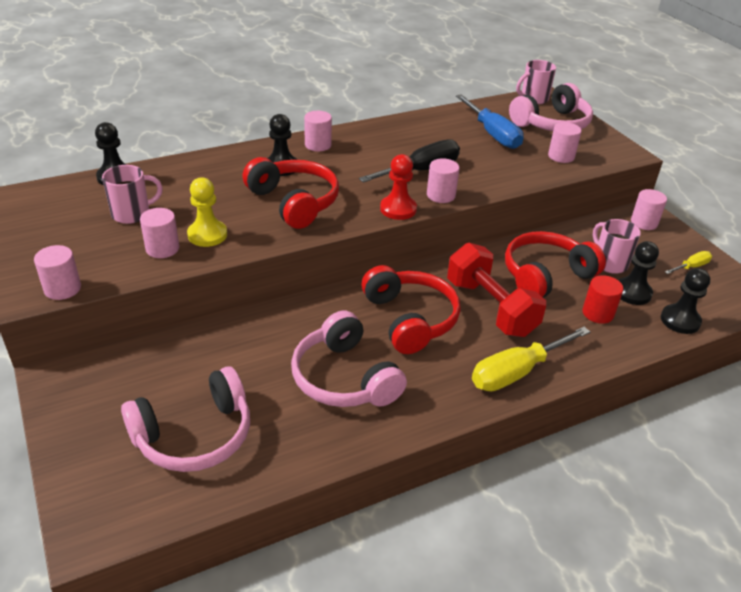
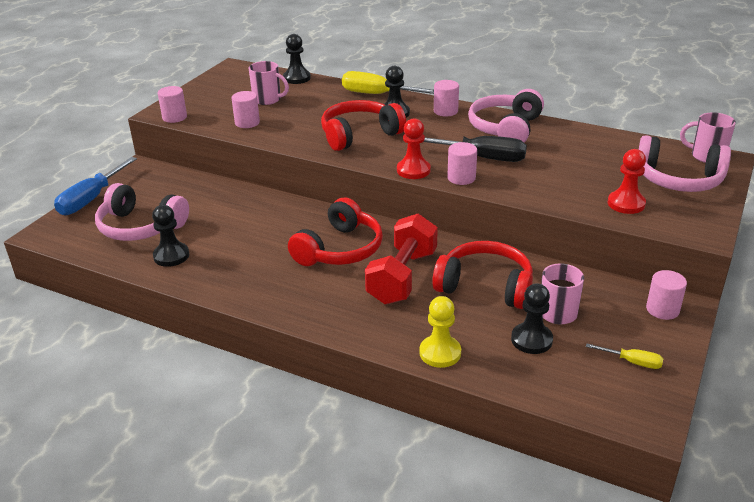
camera: 55 degrees right, 5 degrees down
(207, 235) = (280, 127): yellow pawn -> yellow pawn (440, 353)
(294, 202) = (359, 135): red headphones -> red headphones turned 135 degrees counterclockwise
(344, 378) = (246, 251): pink headphones -> pink headphones (506, 129)
(492, 134) = (599, 162): blue screwdriver -> blue screwdriver (91, 199)
(517, 372) = (341, 318): yellow screwdriver -> yellow screwdriver (378, 94)
(561, 156) = (626, 204): pink cylinder -> red pawn
(598, 313) = (471, 331): red cylinder -> none
(680, 320) = (529, 381): black pawn -> black pawn (171, 256)

